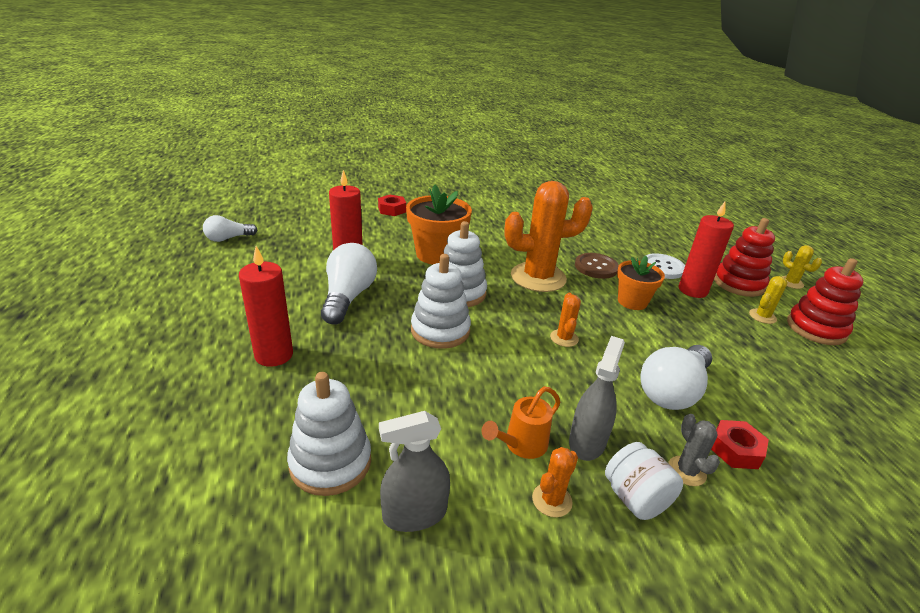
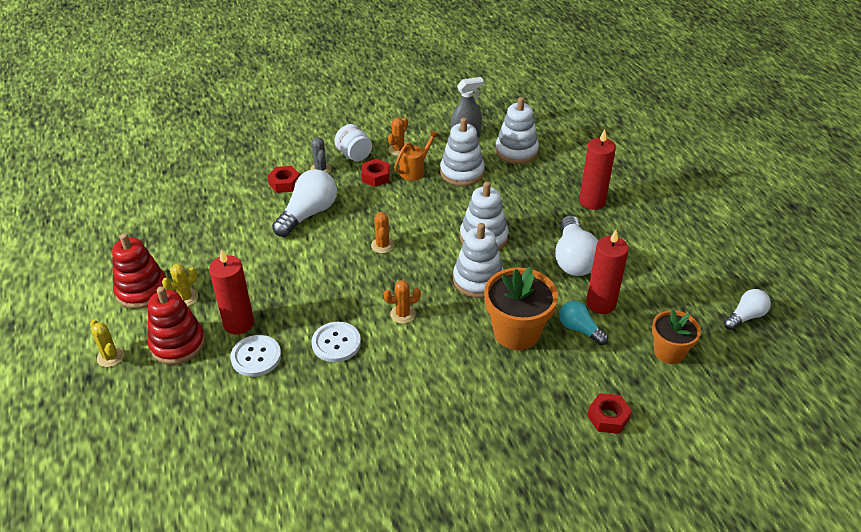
camera: 175 degrees right, 10 degrees up
(381, 249) = (579, 329): none -> turquoise light bulb
(443, 430) = (462, 172): none -> white stacking toy
(538, 277) = (402, 314): orange cactus -> orange cactus, size x0.43
(587, 442) = (375, 177): grey spray bottle -> red nut
(596, 267) = (336, 343): brown button -> white button
(632, 301) = (310, 296): orange flower pot -> orange flower pot (669, 352)

